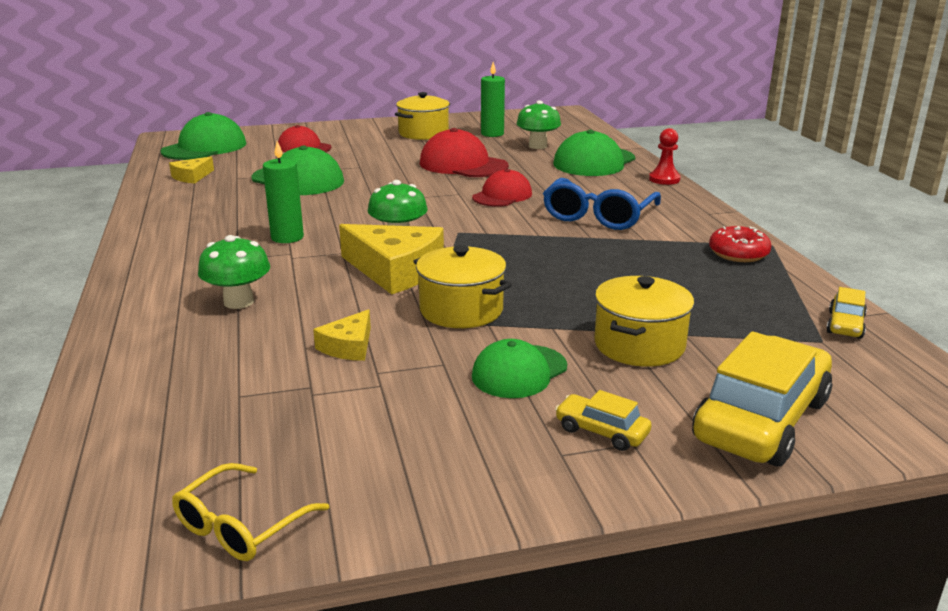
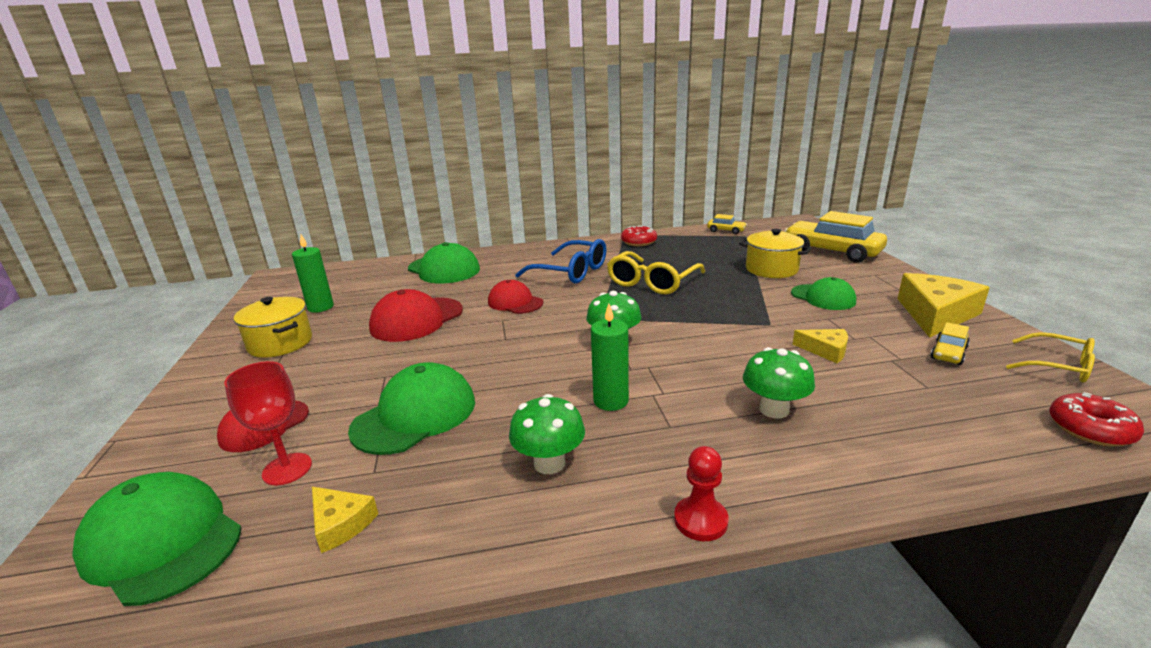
camera: 85 degrees left, 0 degrees up
(95, 483) = (1090, 429): none -> red donut
(252, 159) = (287, 469): none -> red goblet
(395, 270) = (684, 340): yellow cheese -> yellow cheese (935, 314)
(461, 310) = (748, 314): yellow pot -> none
(538, 146) = (381, 288): green mushroom -> green mushroom (549, 463)
(569, 259) = (652, 282): none -> yellow glasses
(601, 431) = (870, 280): yellow car -> yellow car (948, 353)
(664, 179) = (498, 251): red pawn -> red pawn (700, 520)

